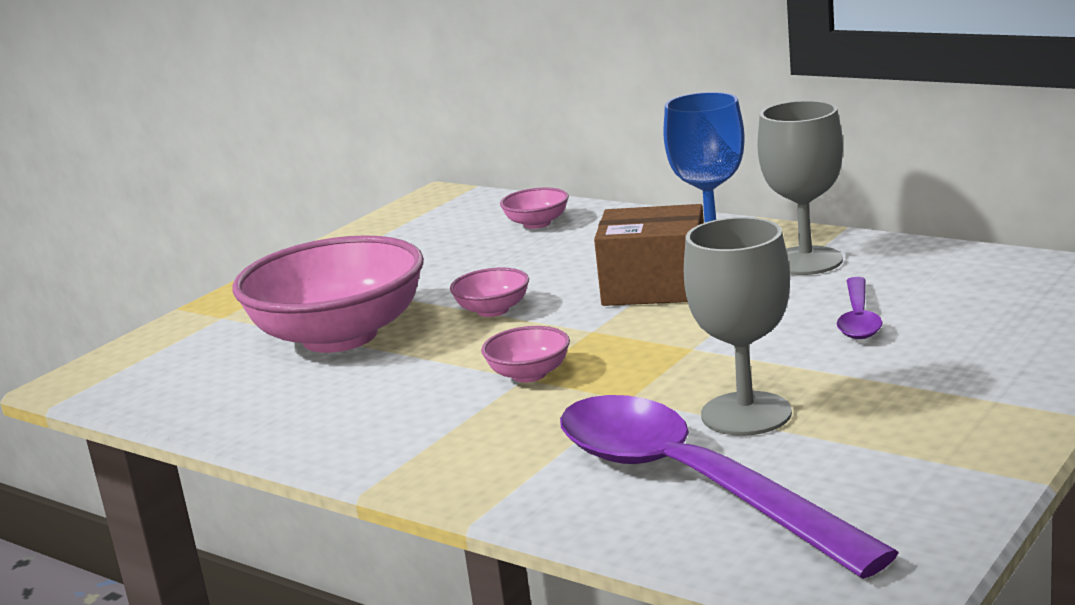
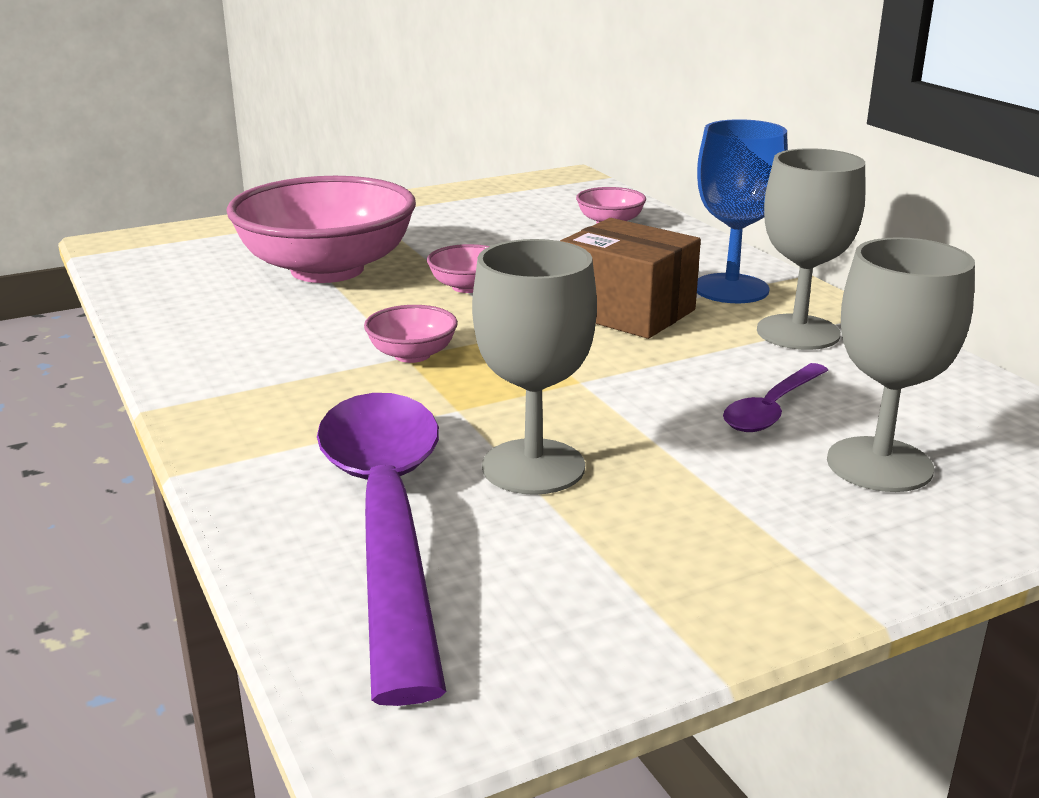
camera: 25 degrees right, 5 degrees up
(975, 328) = (879, 465): none -> grey goblet

